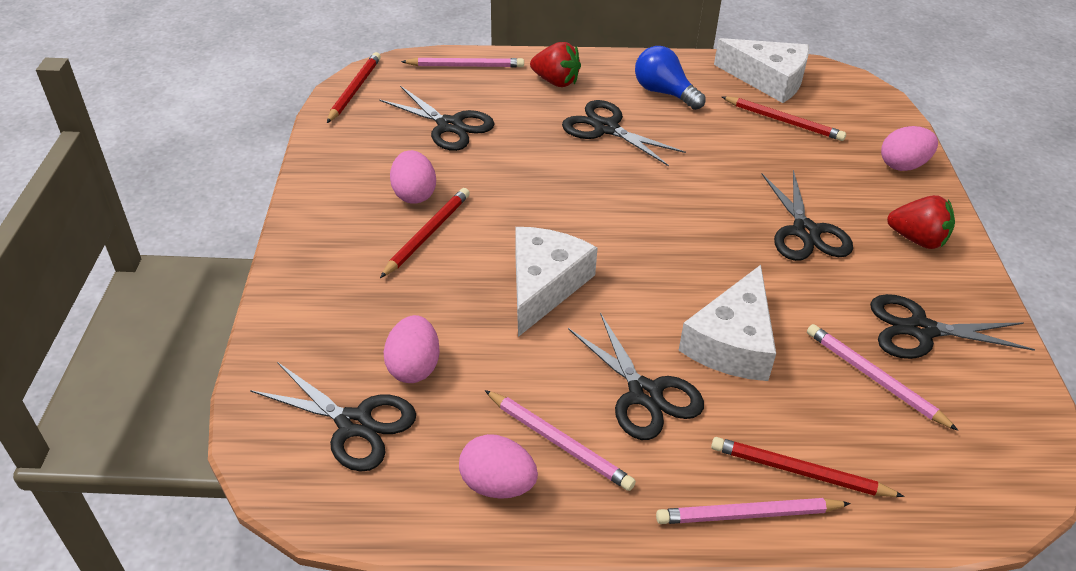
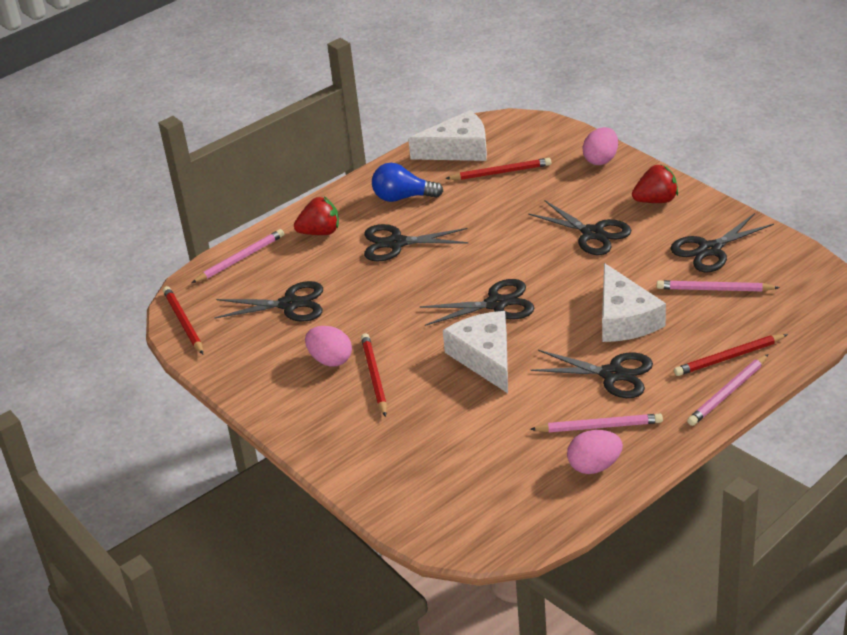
camera: 35 degrees left, 5 degrees down
(354, 424) = (480, 495): black scissors -> black scissors (496, 304)
(414, 367) = (472, 447): pink egg -> none

